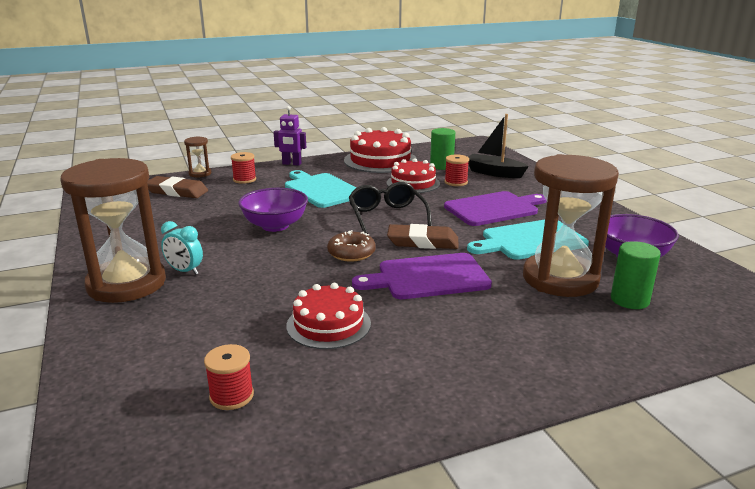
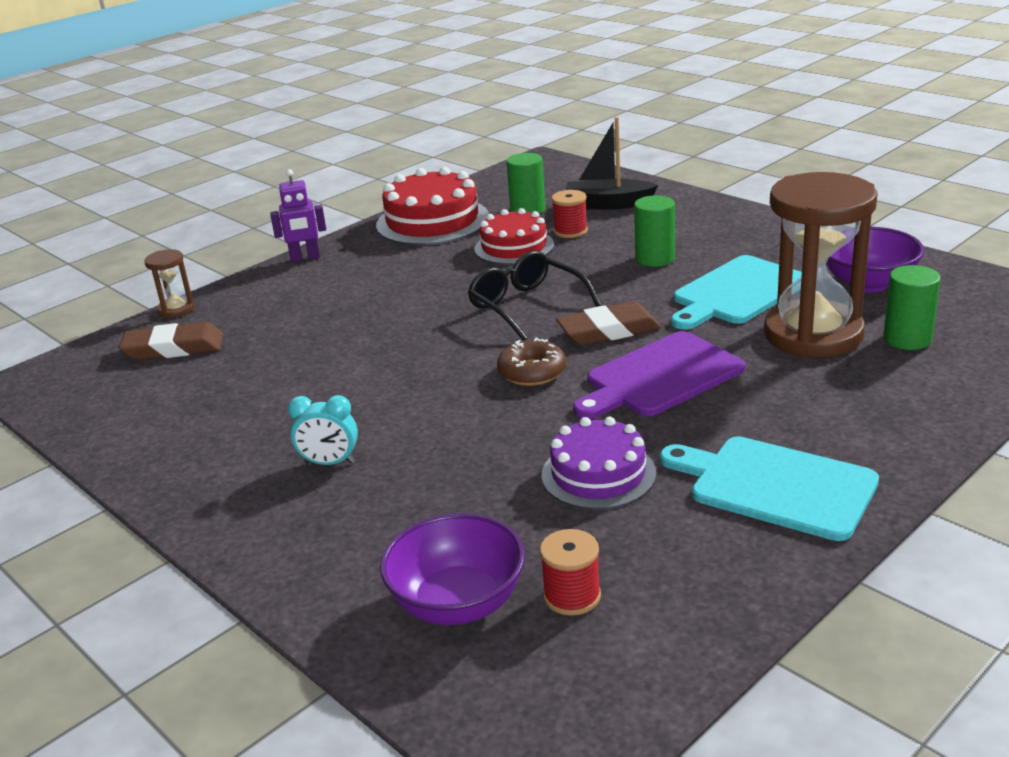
camera: 20 degrees left, 5 degrees up
(127, 284) = (266, 505): brown hourglass -> none
(244, 179) = (260, 302): red spool -> none
(275, 226) = (386, 361): purple bowl -> purple bowl (458, 603)
(321, 190) = (394, 289): turquoise cutting board -> turquoise cutting board (775, 486)
(328, 324) = (598, 474): red cake -> purple cake
(494, 208) = (655, 258): purple cutting board -> green cylinder

